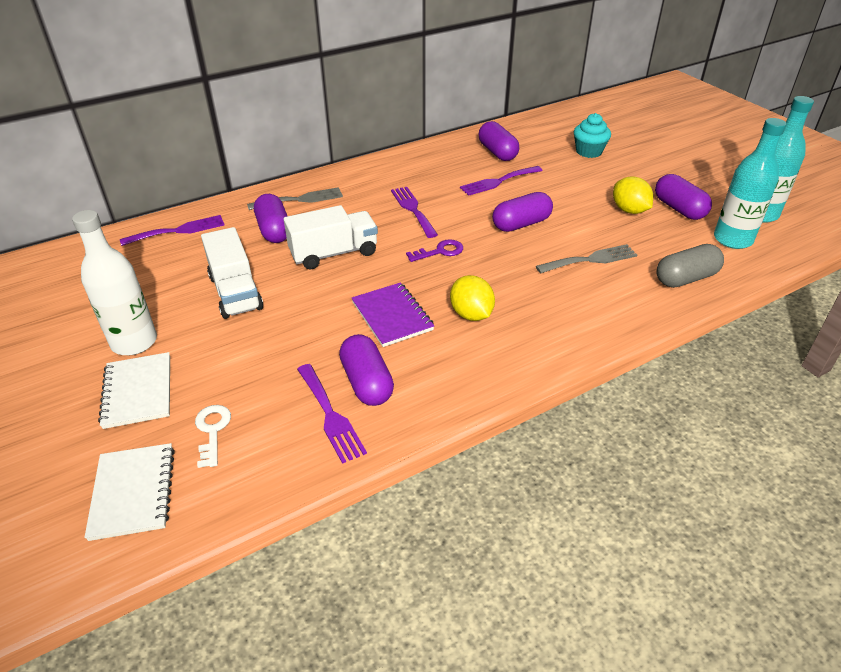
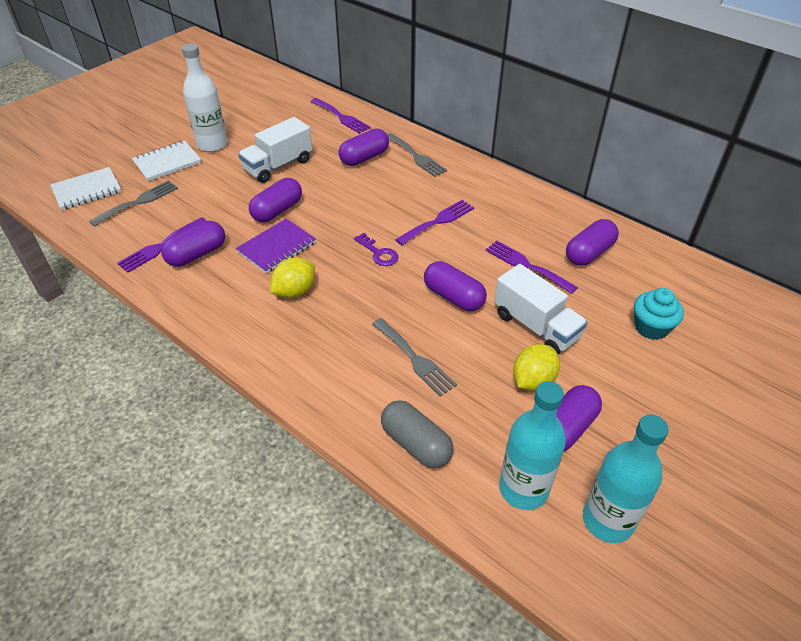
camera: 70 degrees right, 5 degrees up
(212, 431) = (138, 202): white key -> grey fork
(325, 306) = (277, 210): none -> purple capsule
(334, 253) = (347, 196): white truck -> white truck (536, 326)

